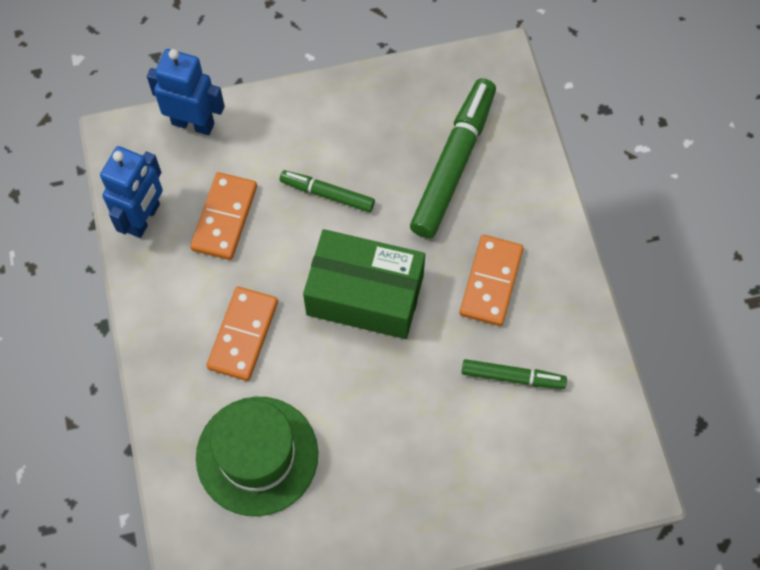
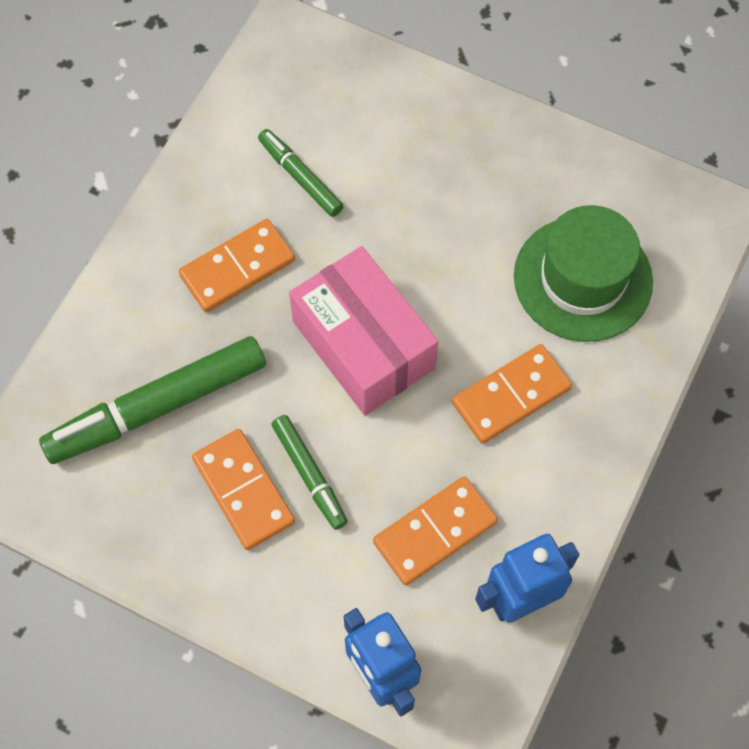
camera: 140 degrees left, 0 degrees up
(357, 157) = (244, 490): none -> orange domino
(365, 295) = (363, 345): green box -> pink box

